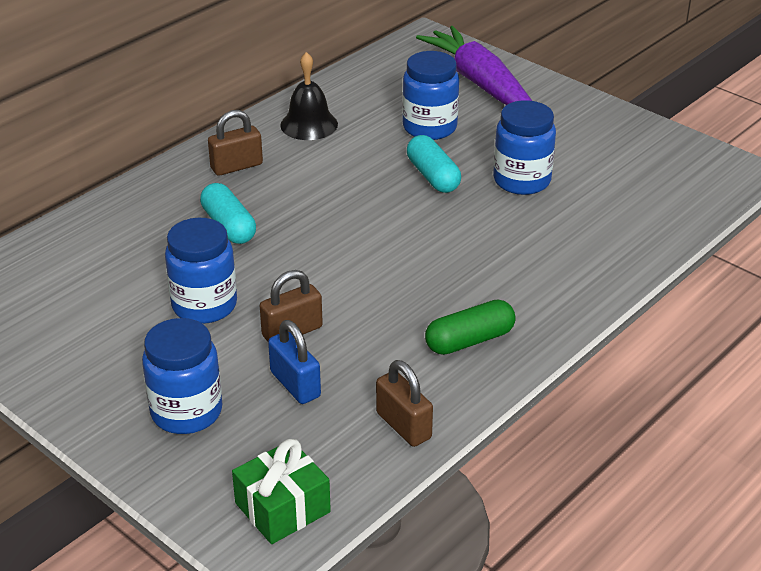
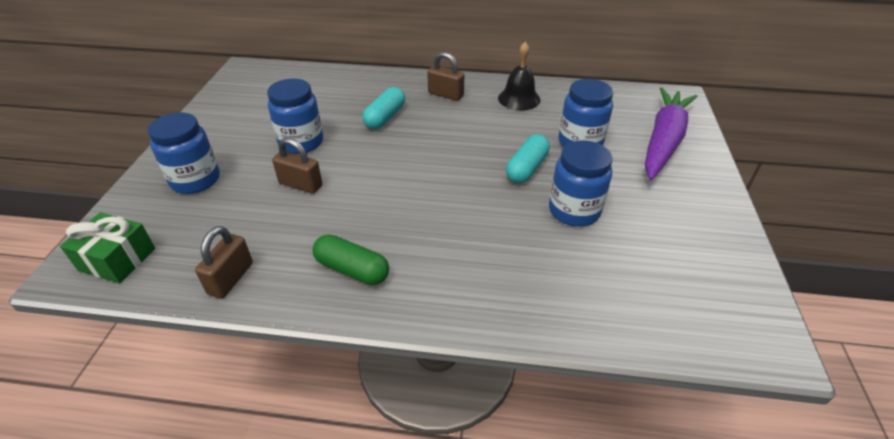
camera: 55 degrees right, 5 degrees up
(295, 384) = (247, 209): blue padlock -> none

